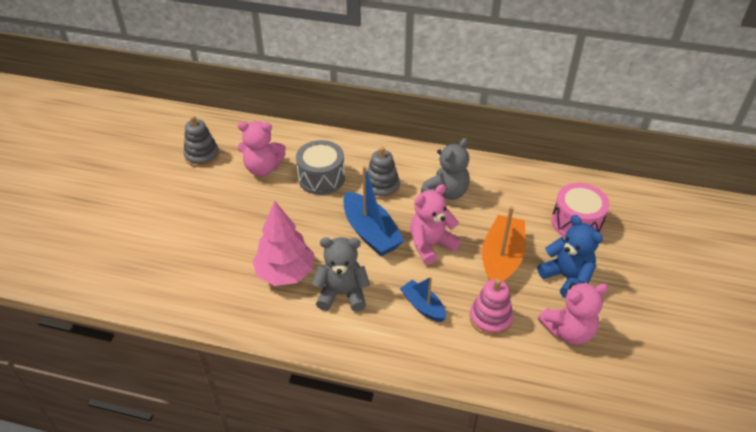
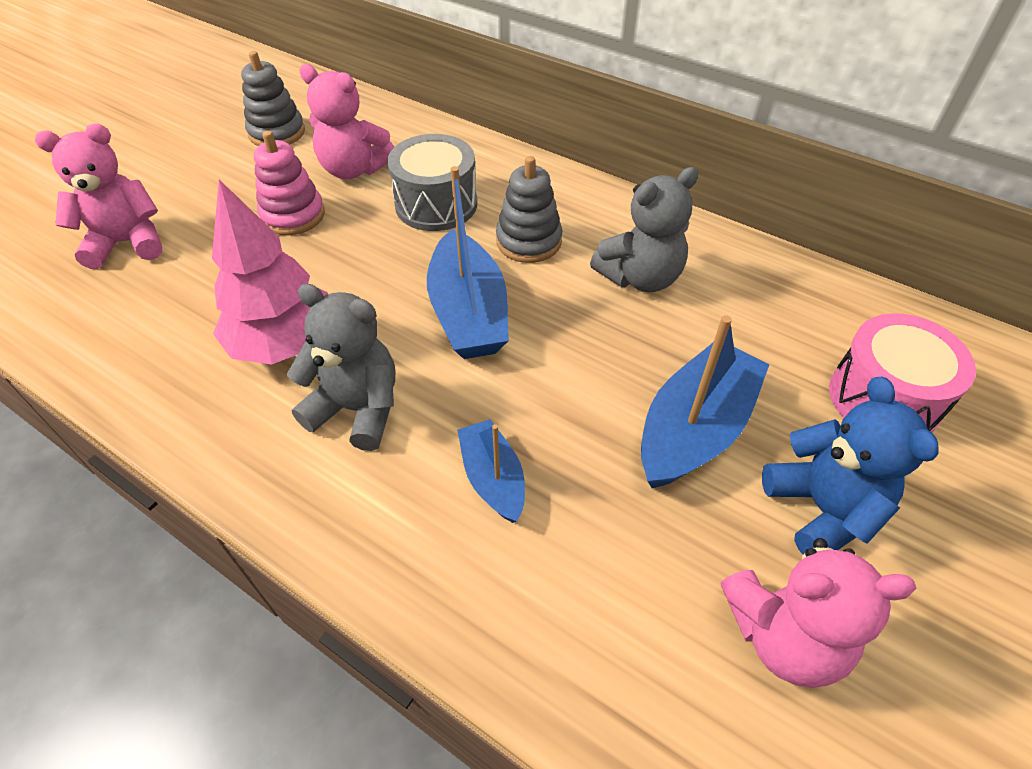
camera: 20 degrees right, 5 degrees up
(430, 245) = (566, 363): pink teddy bear -> pink teddy bear (127, 243)
(490, 318) = (618, 548): pink stacking toy -> pink stacking toy (293, 215)
(501, 259) = (695, 429): orange boat -> blue boat

